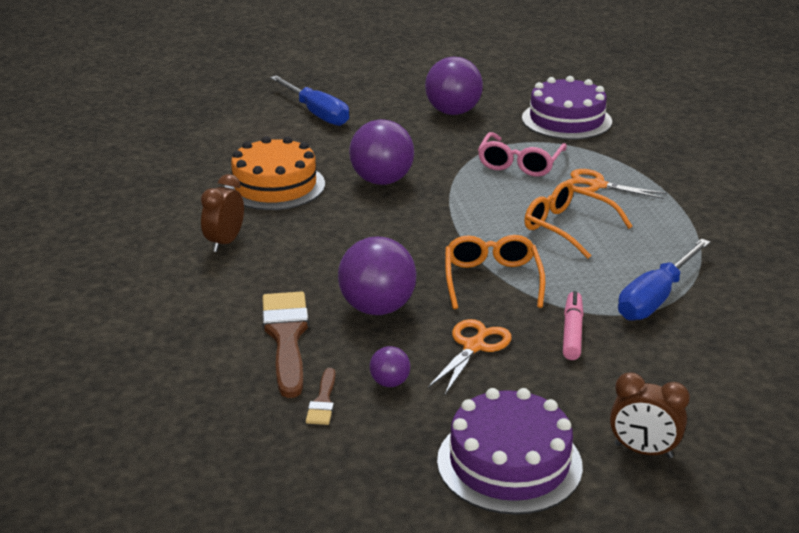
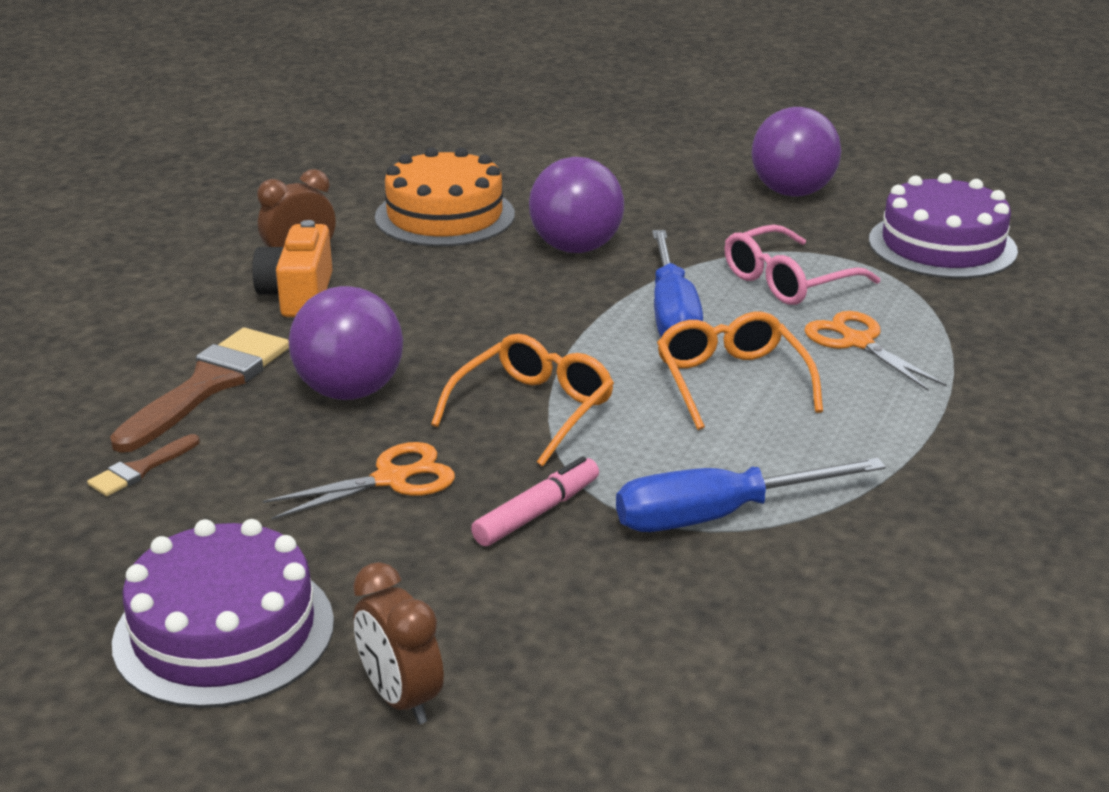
camera: 35 degrees right, 0 degrees up
(257, 264) = (298, 295): none -> orange camera
(316, 113) = (615, 148): blue screwdriver -> blue screwdriver (672, 313)
(390, 383) = (237, 480): purple ball -> none

